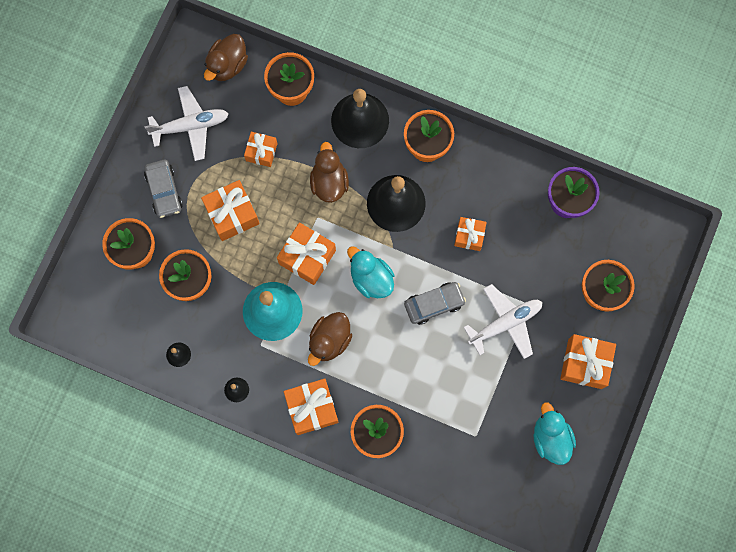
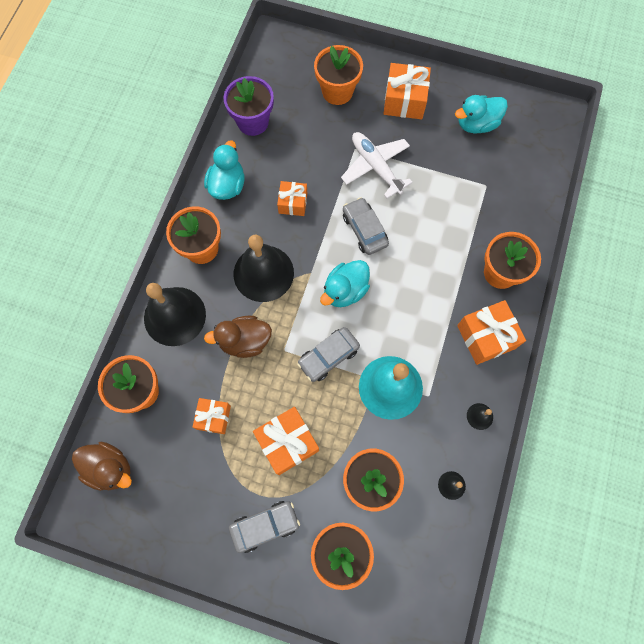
camera: 95 degrees left, 5 degrees down
(190, 126) = (185, 503): white plane -> none
(307, 257) = (328, 356): orange gift -> grey car
(329, 341) = (414, 325): brown duck -> none
(493, 173) = (227, 185): none -> turquoise duck

